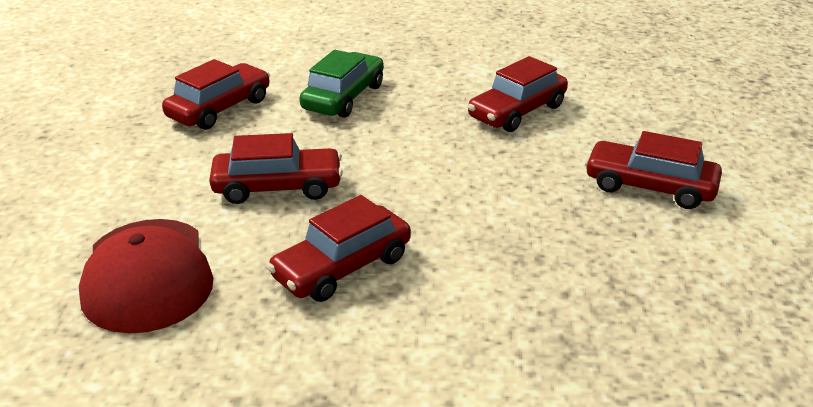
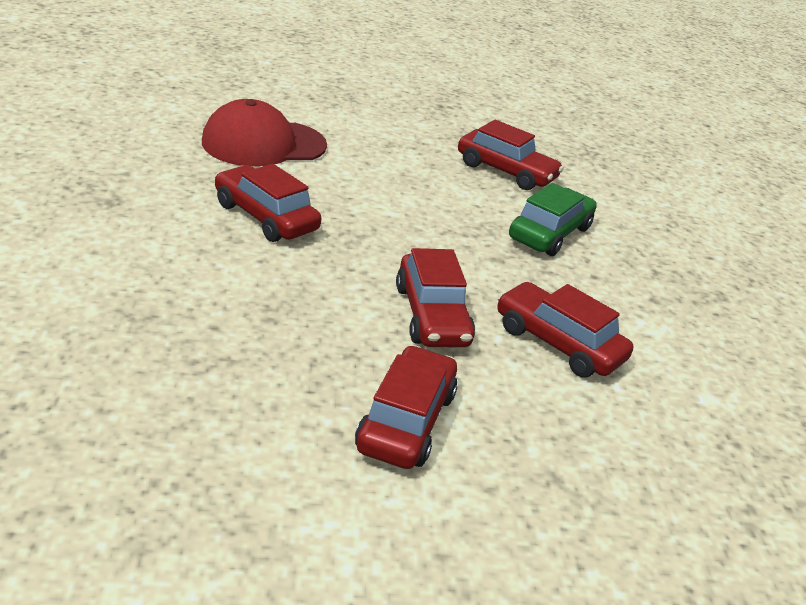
camera: 80 degrees right, 0 degrees up
(277, 187) = (380, 194): red car -> red car (431, 315)
(344, 97) = (550, 233): green car -> green car turned 75 degrees counterclockwise

